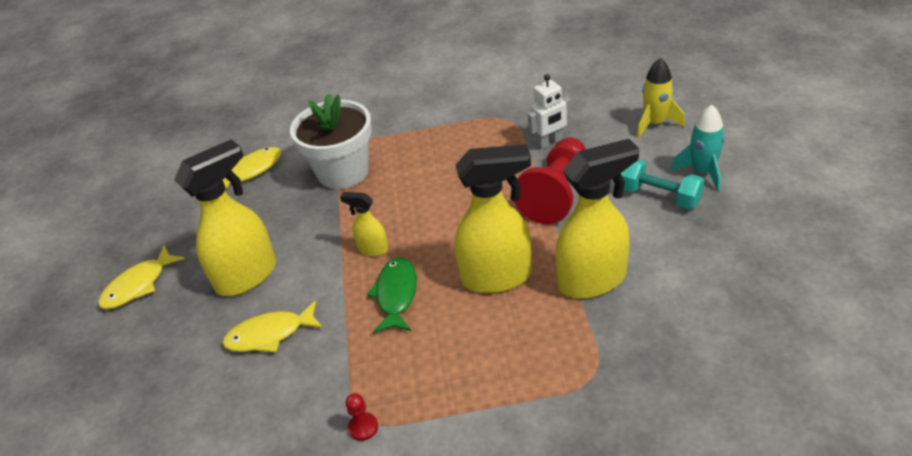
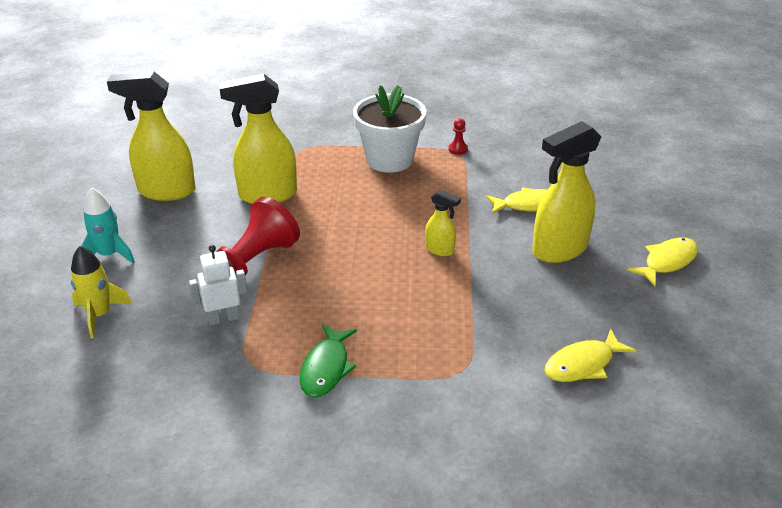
camera: 175 degrees left, 5 degrees down
(343, 172) = (465, 336): white flower pot -> white flower pot (389, 159)
(396, 294) = (424, 213): green fish -> green fish (326, 368)
(497, 277) = (338, 210): yellow spray bottle -> yellow spray bottle (166, 191)
(659, 196) = (165, 242): turquoise dumbbell -> none

